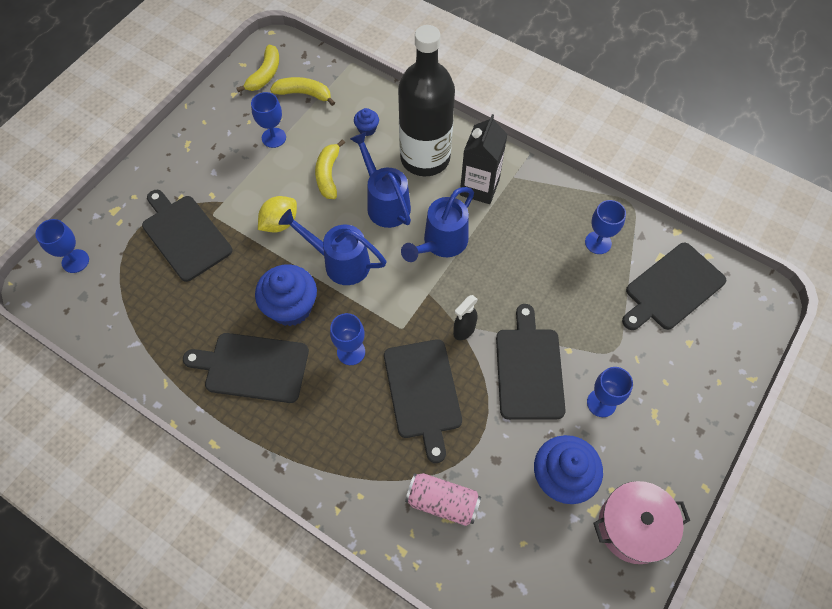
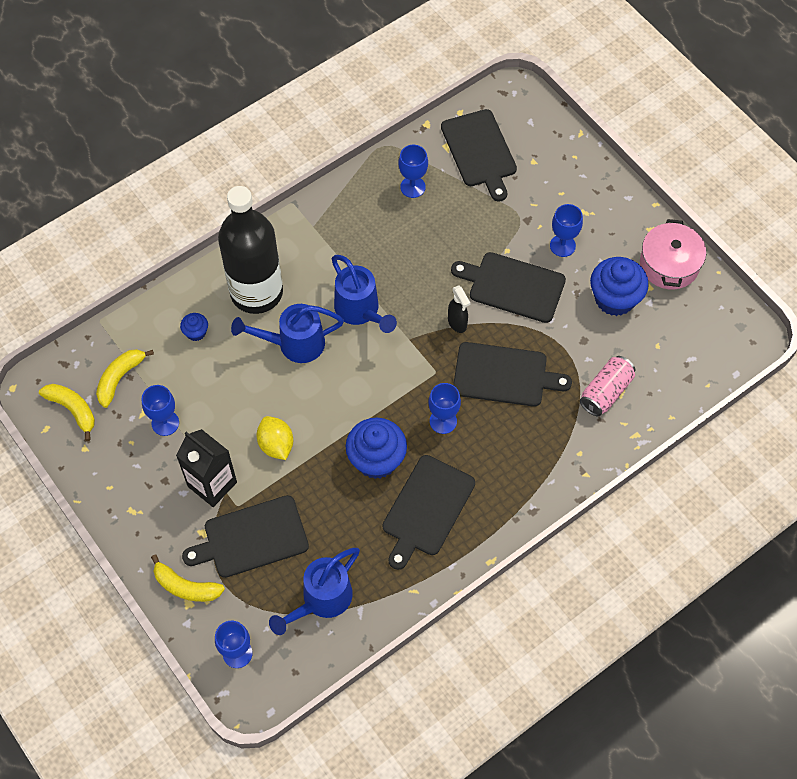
camera: 70 degrees left, 0 degrees up
(328, 175) = (237, 384): yellow banana -> yellow banana (186, 586)
(340, 262) = (345, 403): blue watering can -> blue watering can (321, 600)
(479, 187) = (312, 258): black carton -> black carton (212, 484)

